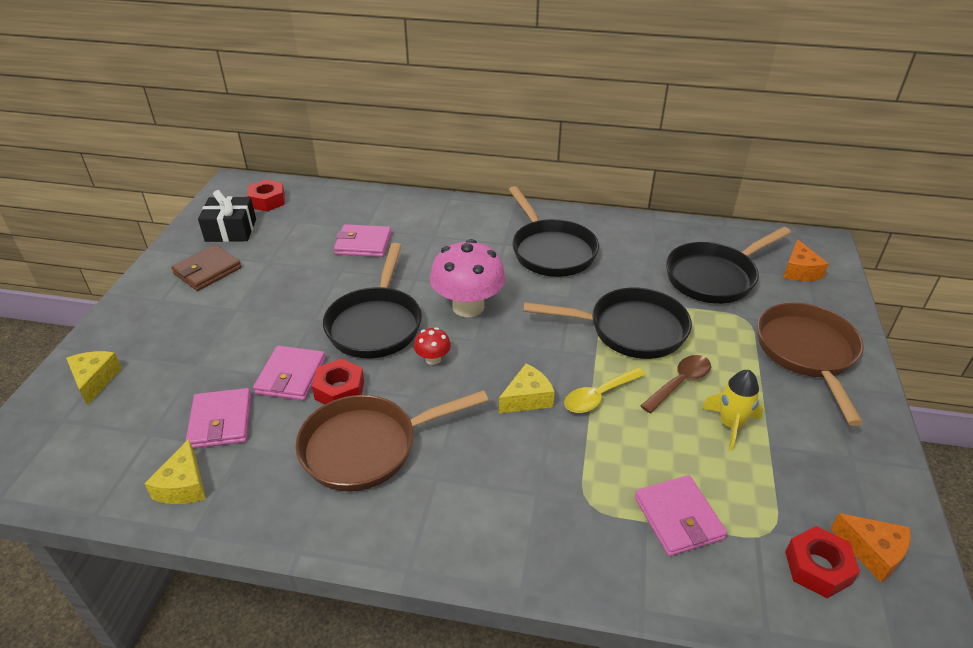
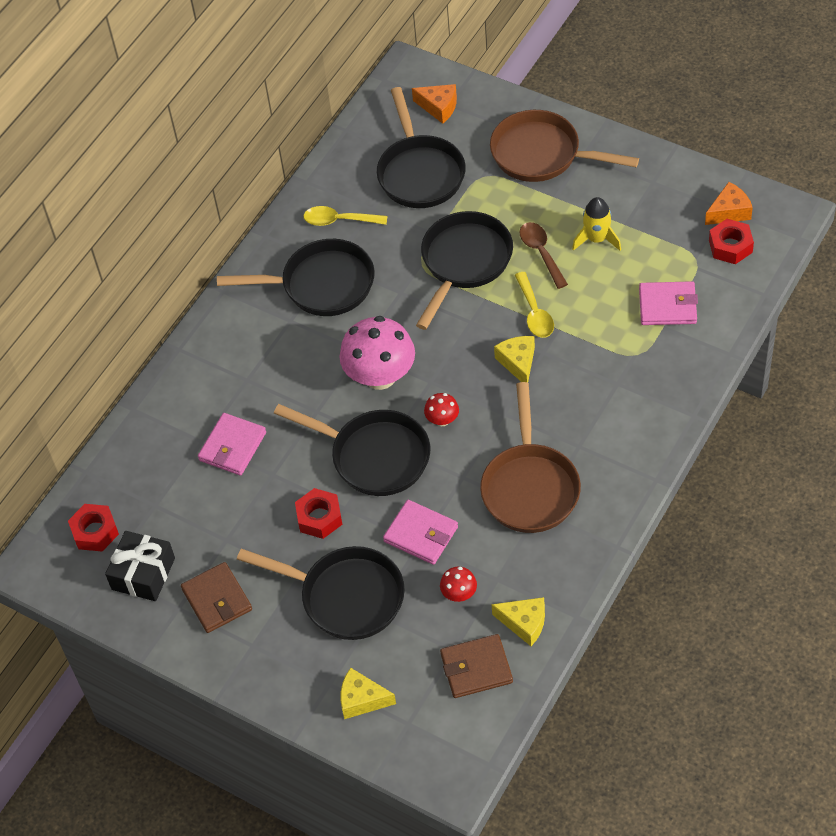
camera: 65 degrees left, 15 degrees up
(125, 457) = (476, 668): none -> brown wallet
(214, 343) = (346, 596): none -> black pan
(221, 421) = (459, 594): pink wallet -> red mushroom
(339, 390) = (454, 498): red nut -> red nut (319, 517)
(625, 244) = (339, 220): none -> yellow spoon

